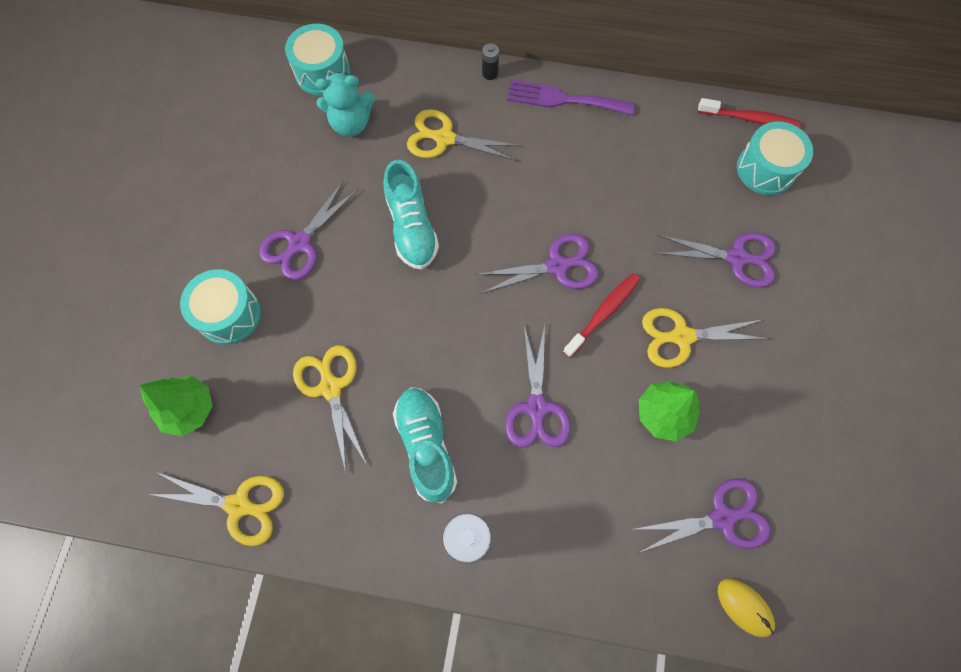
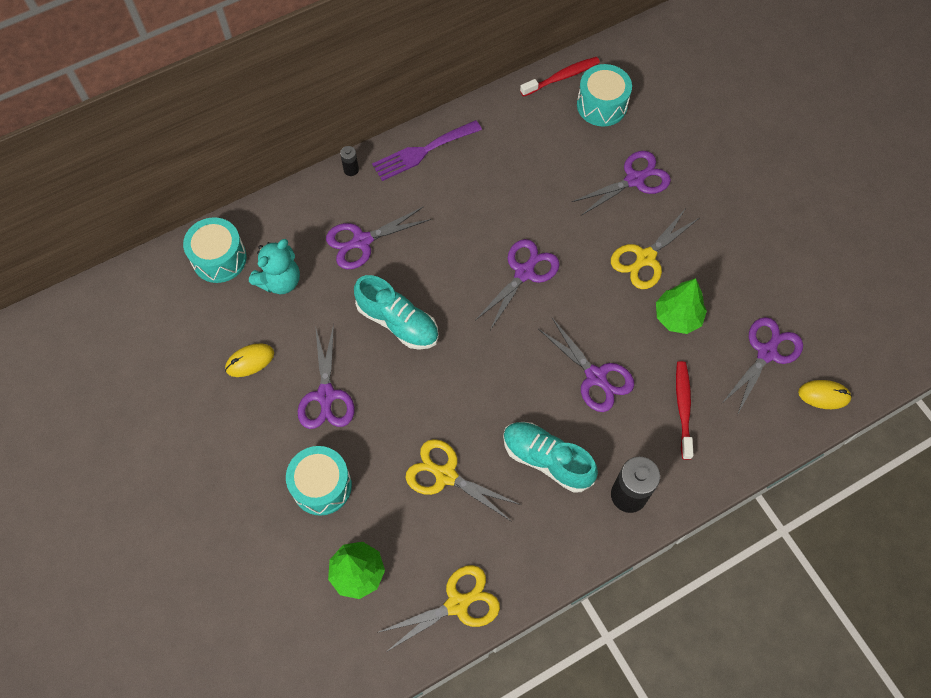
camera: 40 degrees left, 5 degrees down
(270, 170) = (250, 361): none -> yellow mouse
(443, 138) = (361, 241): yellow scissors -> purple scissors
(603, 313) = (583, 281): red toothbrush -> red toothbrush (683, 407)

